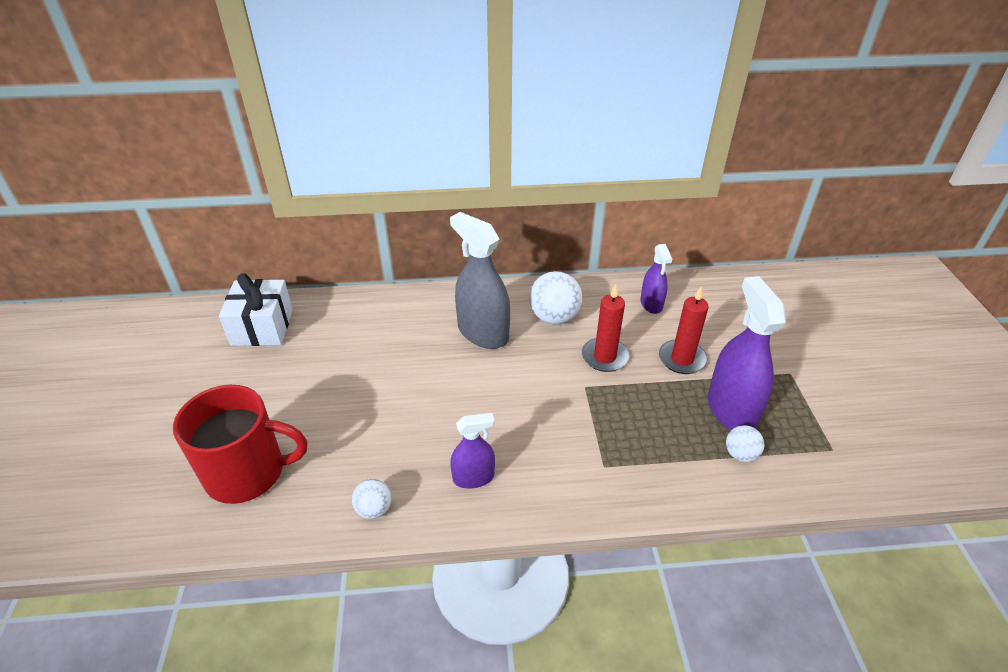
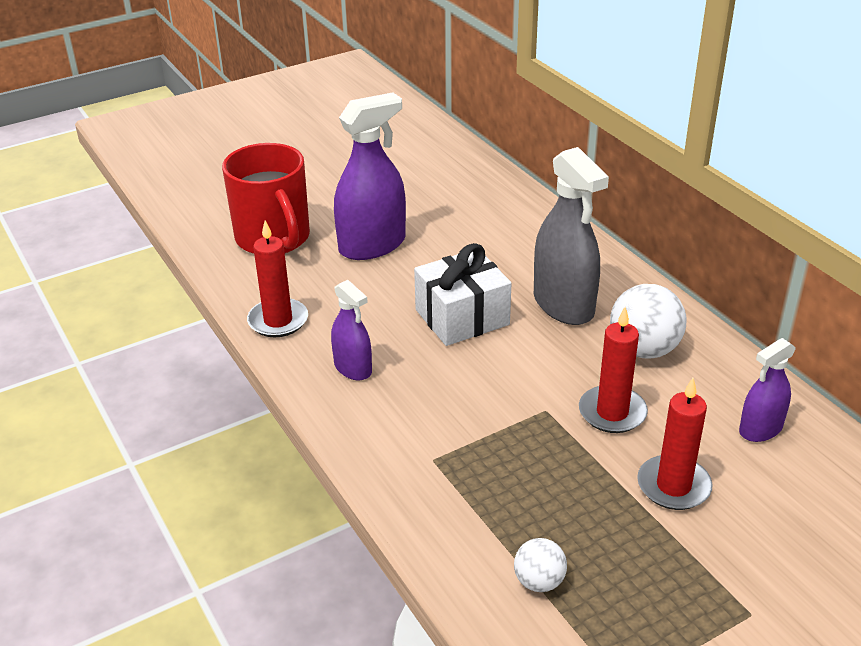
camera: 65 degrees right, 5 degrees down
(262, 327) = (444, 170): white gift -> white gift (462, 317)
(374, 509) = (278, 321): white ball -> red candle
(483, 333) = (563, 305): grey spray bottle -> grey spray bottle turned 135 degrees clockwise
(731, 409) = (616, 557): purple spray bottle -> purple spray bottle (372, 245)

